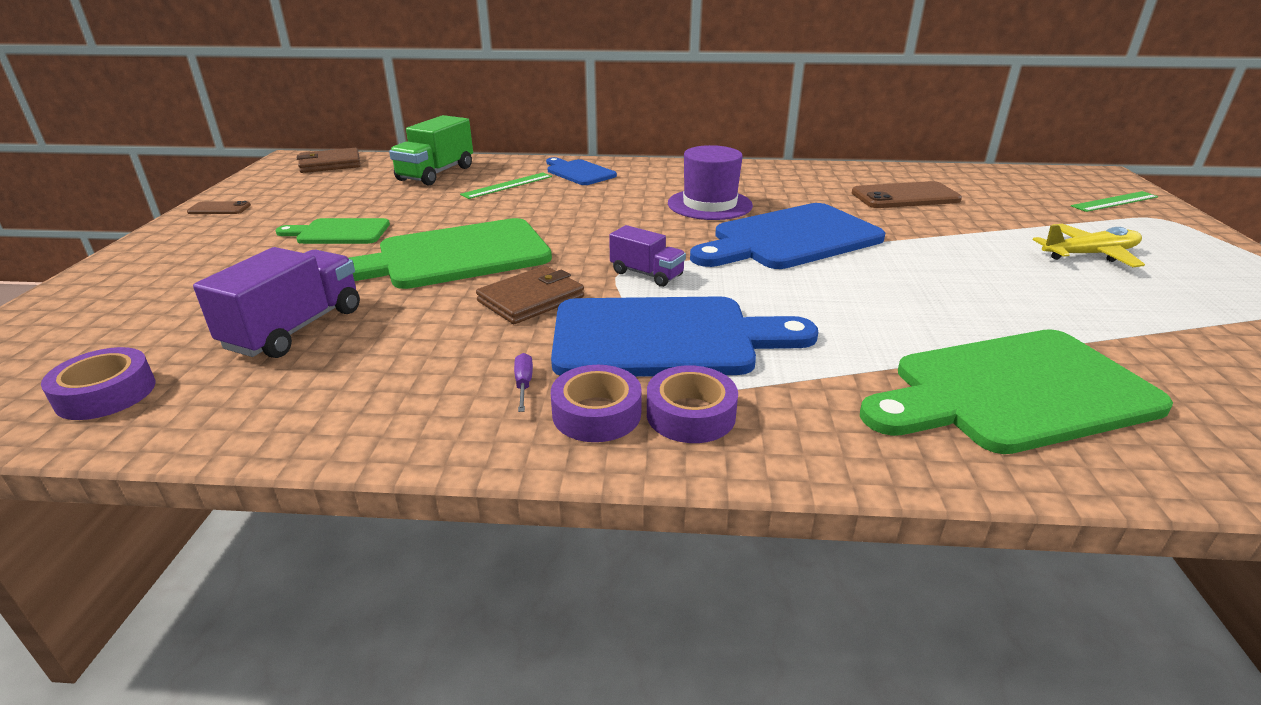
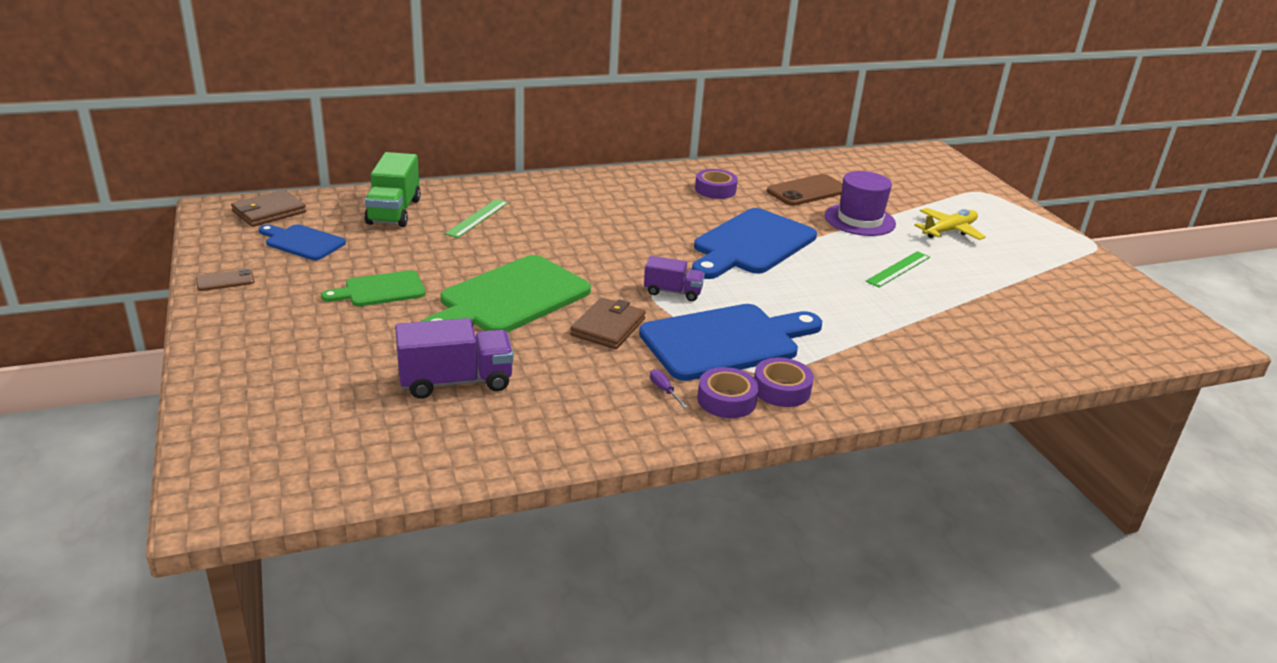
camera: 25 degrees left, 0 degrees up
(106, 394) = (376, 455): purple tape -> purple tape (715, 190)
(295, 329) = (456, 381): purple truck -> purple truck turned 75 degrees clockwise
(578, 172) = (527, 194): blue cutting board -> blue cutting board (302, 242)
(709, 204) = (668, 218): purple hat -> purple hat (859, 220)
(1014, 392) = (946, 341): green cutting board -> none
(1115, 201) = (948, 179): green ruler -> green ruler (898, 269)

